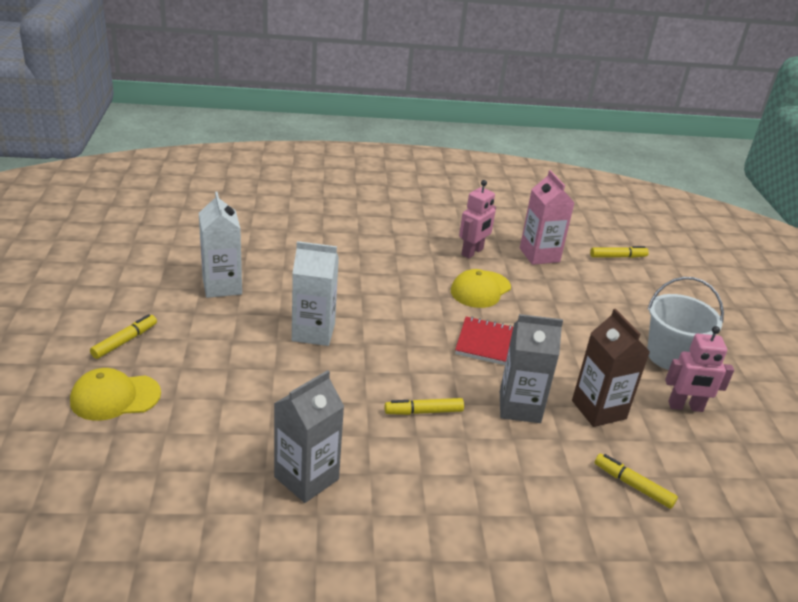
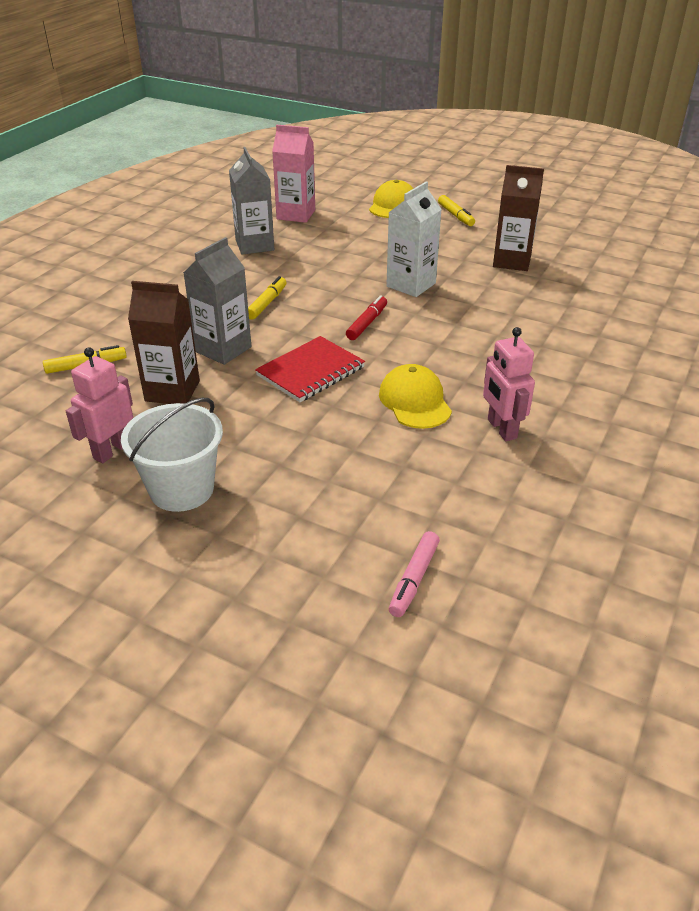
camera: 125 degrees right, 5 degrees up
(222, 286) = (512, 261): white carton -> brown carton
(402, 338) = (367, 323): none -> red marker
(539, 255) = (464, 489): pink carton -> pink carton (296, 214)
(618, 257) = (414, 579): yellow marker -> pink marker

